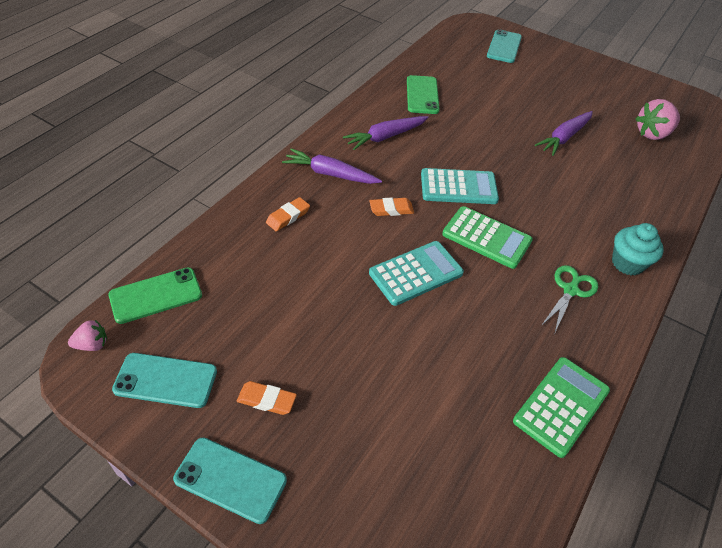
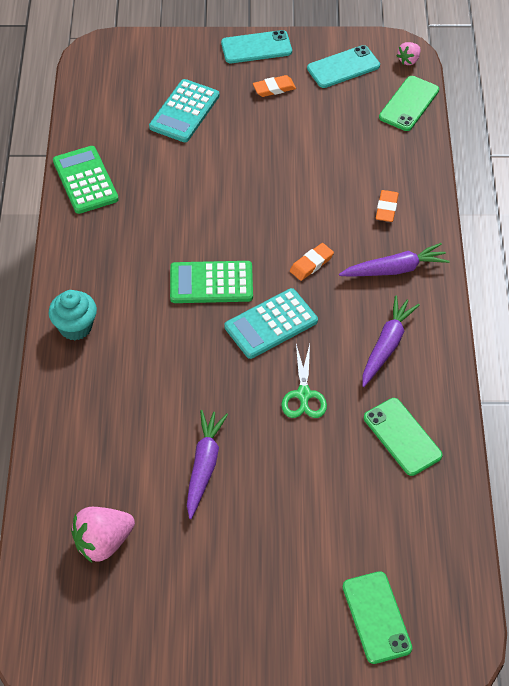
camera: 150 degrees right, 5 degrees up
(416, 273) = (246, 218): turquoise calculator -> turquoise calculator (184, 111)
(504, 47) = (376, 617): turquoise phone -> green phone
(561, 406) = (85, 180): green calculator -> green calculator turned 150 degrees clockwise
(570, 290) = (115, 272): green scissors -> green scissors (303, 395)
(652, 134) = (103, 542): pink strawberry -> pink strawberry turned 150 degrees counterclockwise

